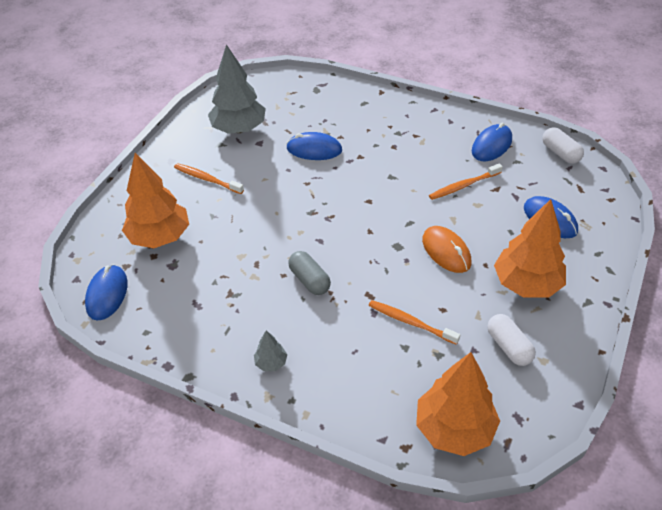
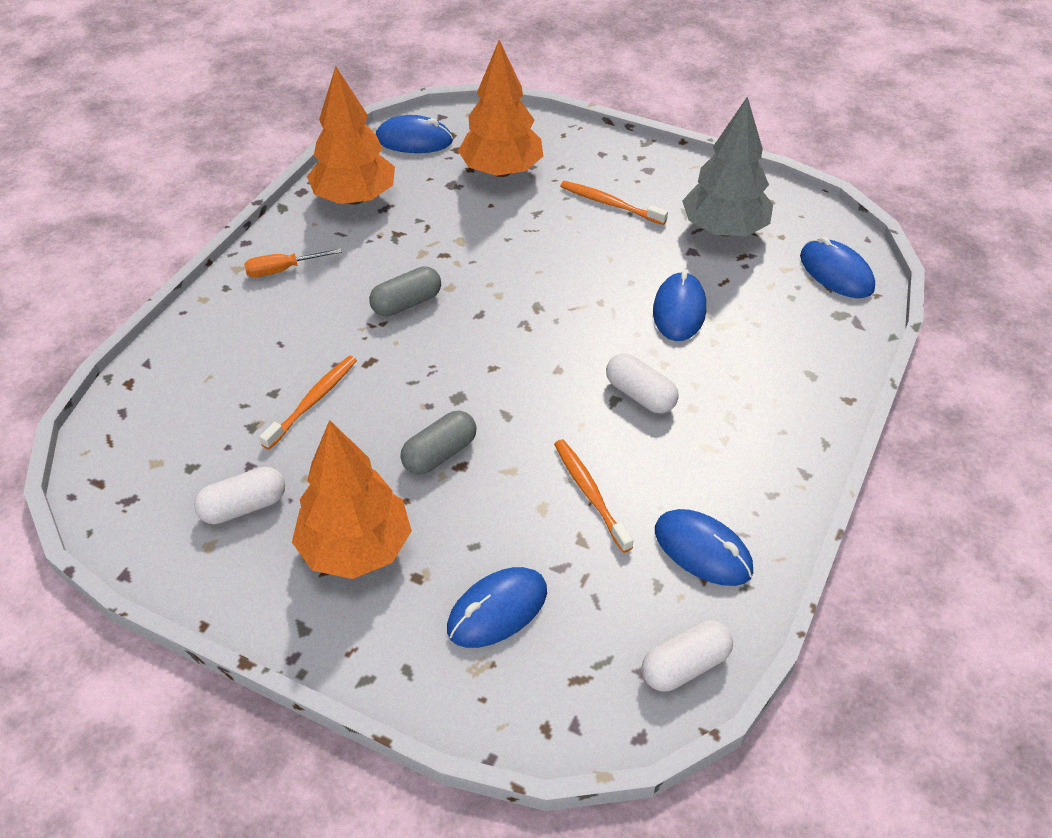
camera: 90 degrees right, 0 degrees up
(207, 179) = (610, 204): orange toothbrush -> orange toothbrush turned 90 degrees counterclockwise
(271, 363) = (282, 270): grey tree -> orange screwdriver
(281, 88) = (836, 273): none -> blue mouse
(386, 166) = (640, 395): none -> white capsule
(446, 251) = (440, 454): orange mouse -> grey capsule
(454, 429) = (136, 431): orange tree -> orange tree (354, 198)

